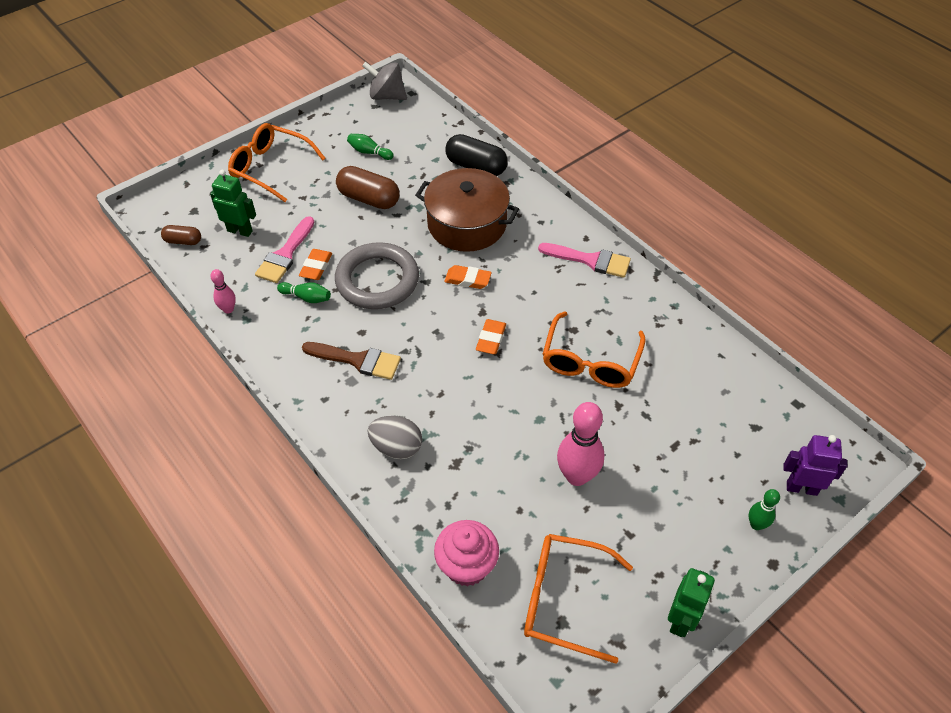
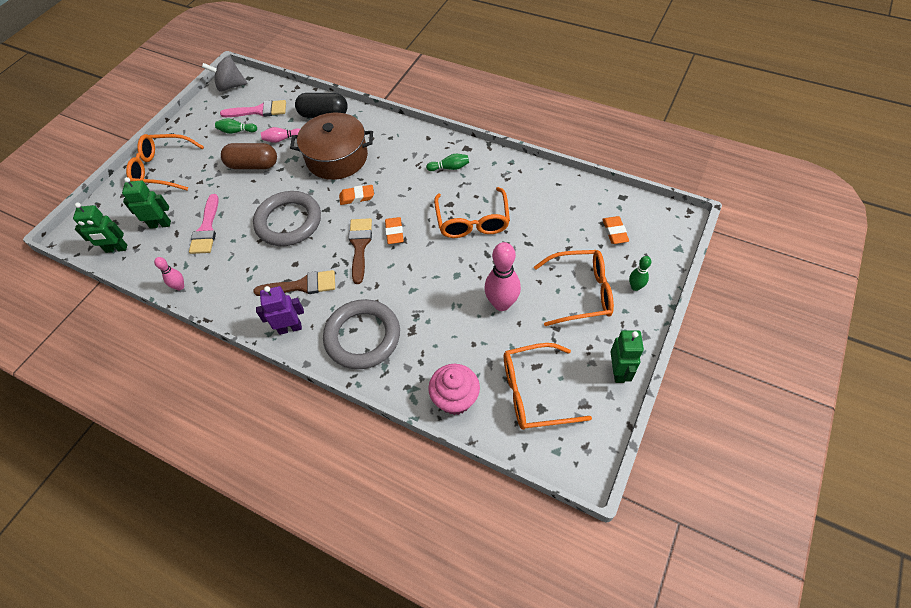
camera: 20 degrees left, 5 degrees up
(183, 241) = (116, 249): brown capsule -> green robot
(306, 297) = (239, 254): green bowling pin -> green bowling pin (449, 168)
(316, 267) = (236, 229): orange eraser -> orange eraser (614, 232)
(396, 447) = (362, 336): grey egg -> grey ring
(415, 179) = (282, 139): none -> pink bowling pin
(444, 339) = (360, 245): none -> brown brush
(590, 260) = (438, 152): pink brush -> pink brush (259, 111)
(682, 503) = (581, 292): none -> orange glasses
(801, 488) = (652, 251): purple robot -> purple robot (290, 328)

